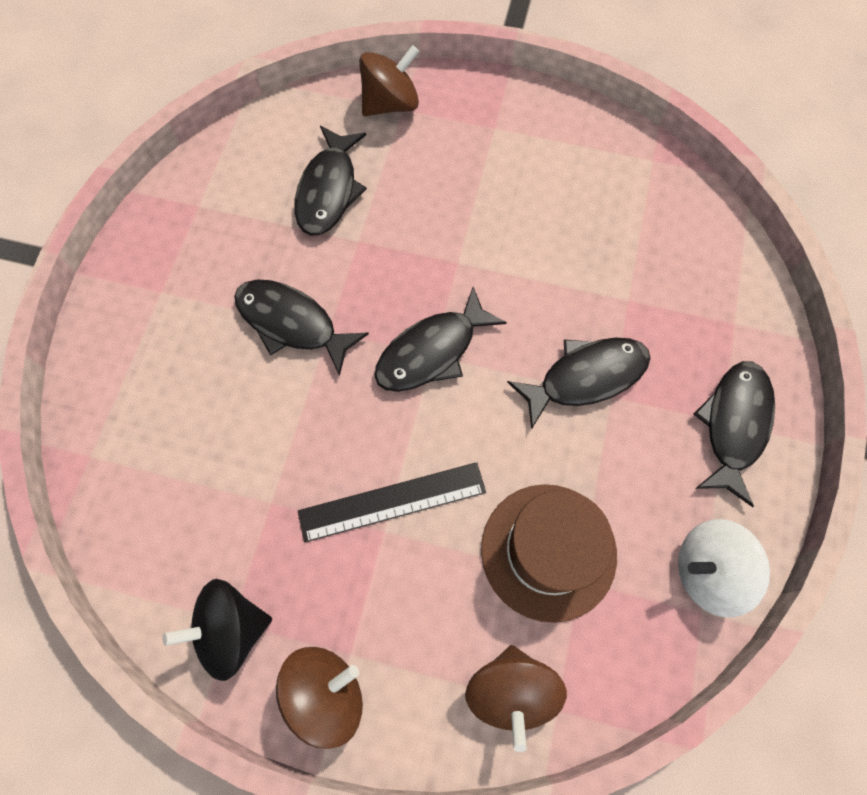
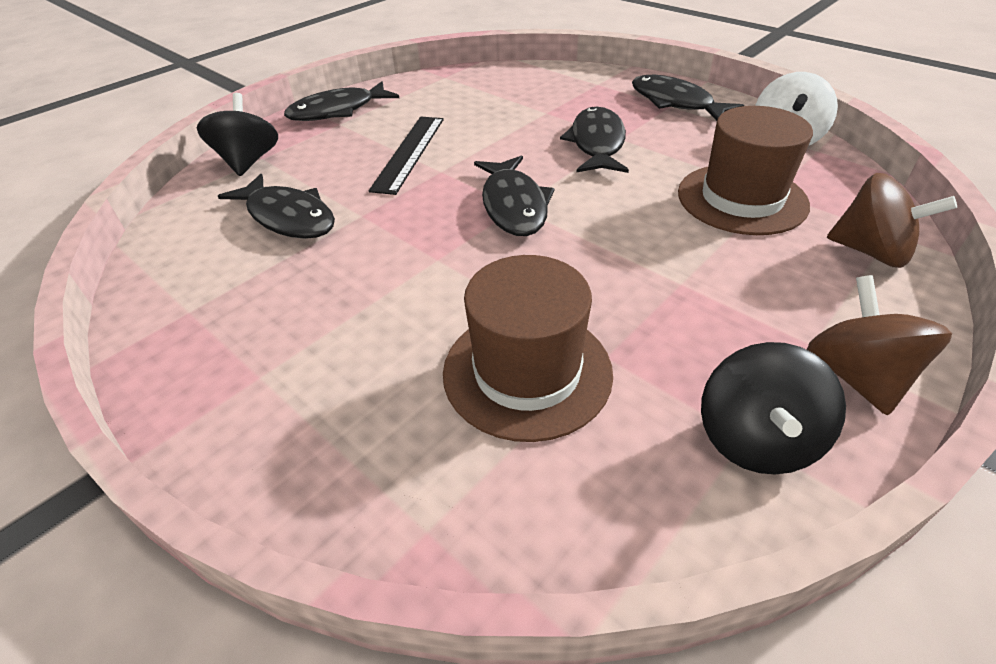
camera: 60 degrees left, 25 degrees down
(232, 455) = (527, 371): none -> brown hat
(292, 323) = (406, 280): black fish -> black fish (337, 111)
(390, 104) = (248, 161): brown spinning top -> black spinning top
(392, 502) = (652, 269): black ruler -> black ruler (409, 153)

